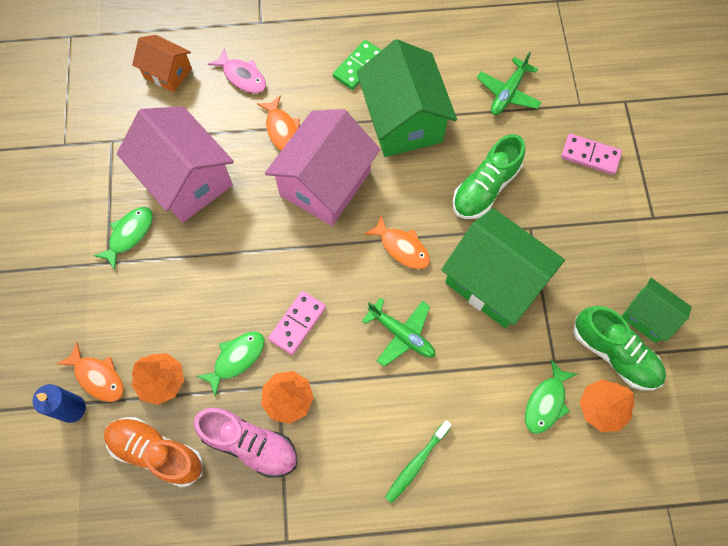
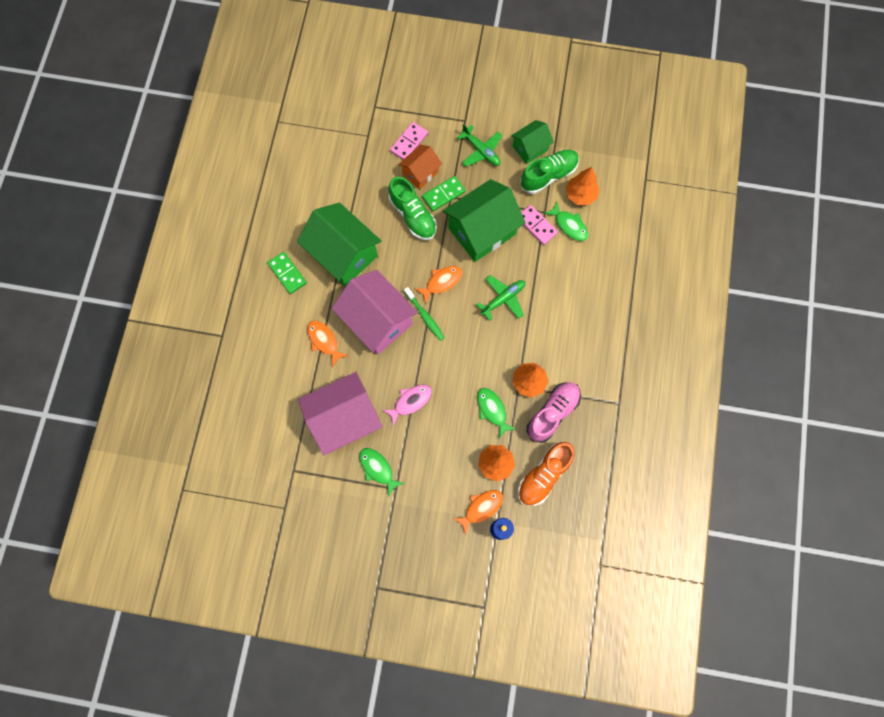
camera: 75 degrees left, 5 degrees up
(167, 73) = (245, 416): orange house -> orange house (420, 173)
(242, 76) = (268, 360): pink fish -> pink fish (410, 402)
(282, 130) = (324, 341): orange fish -> orange fish turned 120 degrees counterclockwise
(297, 323) = (477, 364): pink domino -> pink domino (536, 226)
(403, 120) = (343, 254): green house -> green house turned 45 degrees clockwise
(416, 463) = (589, 313): green toothbrush -> green toothbrush (425, 316)
(508, 93) = (343, 178): green plane -> green plane (481, 151)
(530, 218) = (443, 194): none -> green domino

